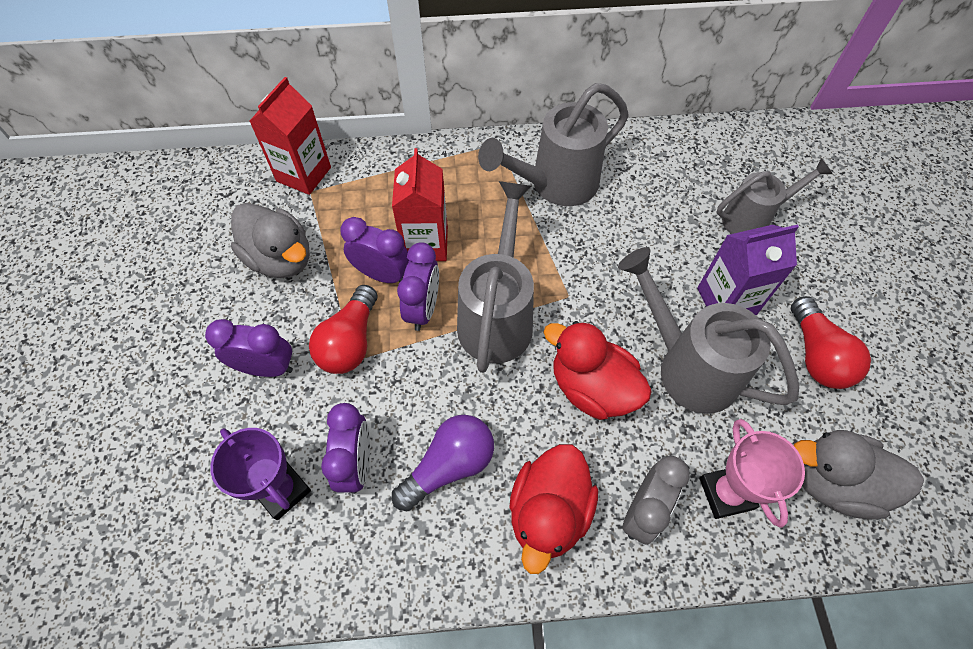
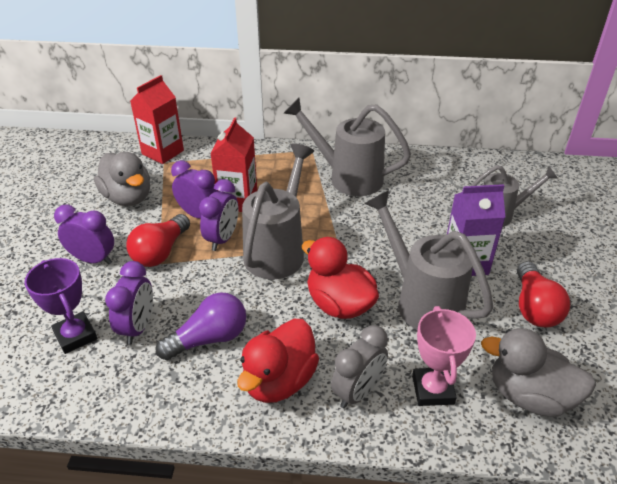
camera: 10 degrees right, 20 degrees down
(556, 185) = (348, 177): grey watering can -> grey watering can turned 45 degrees clockwise

